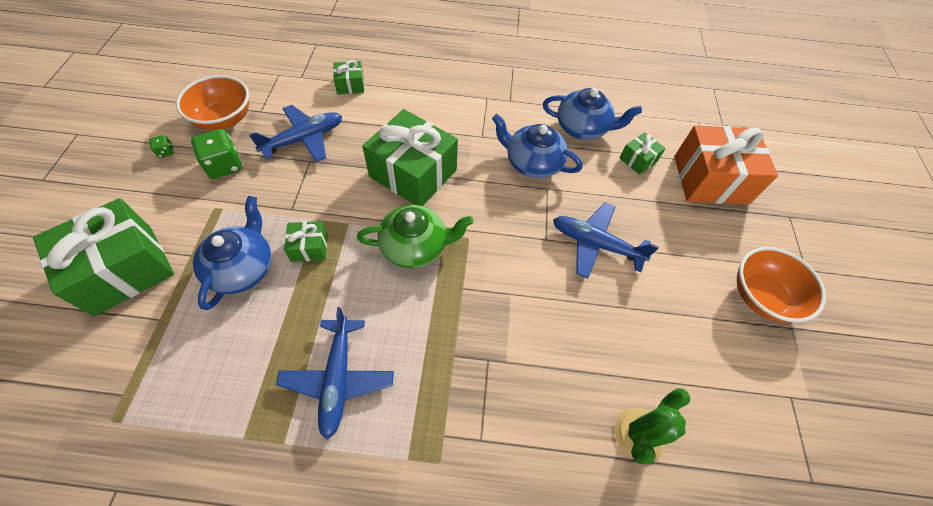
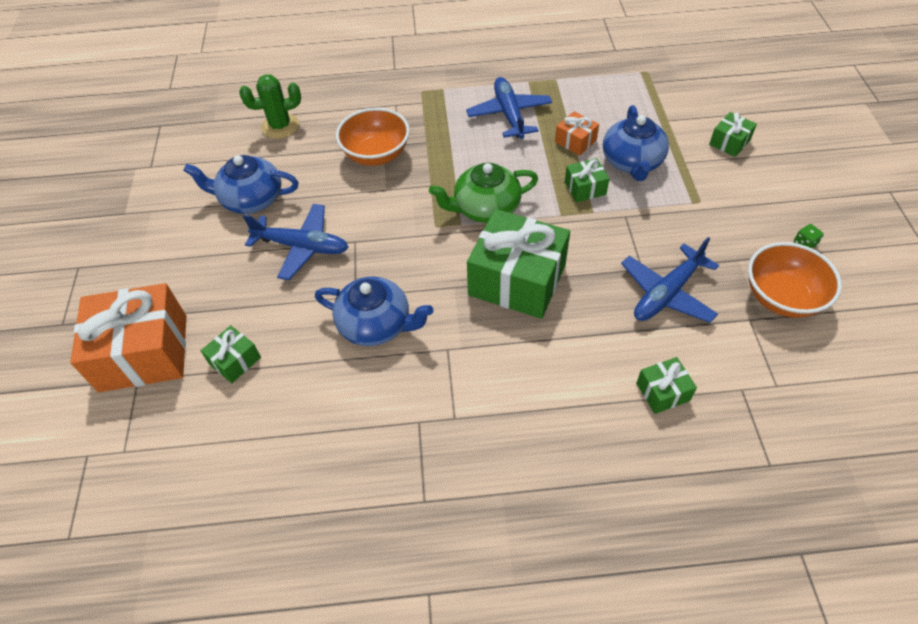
camera: 175 degrees right, 5 degrees down
(124, 269) = (729, 142): green gift -> green gift, size x0.46
(224, 165) = (729, 243): green dice -> none
(283, 312) = (575, 141): none -> orange gift
(582, 128) = (307, 395): blue teapot -> blue teapot (251, 199)
(639, 434) = (280, 126): green cactus -> green cactus turned 45 degrees clockwise
(761, 296) = (140, 233): orange bowl -> orange bowl (376, 154)

